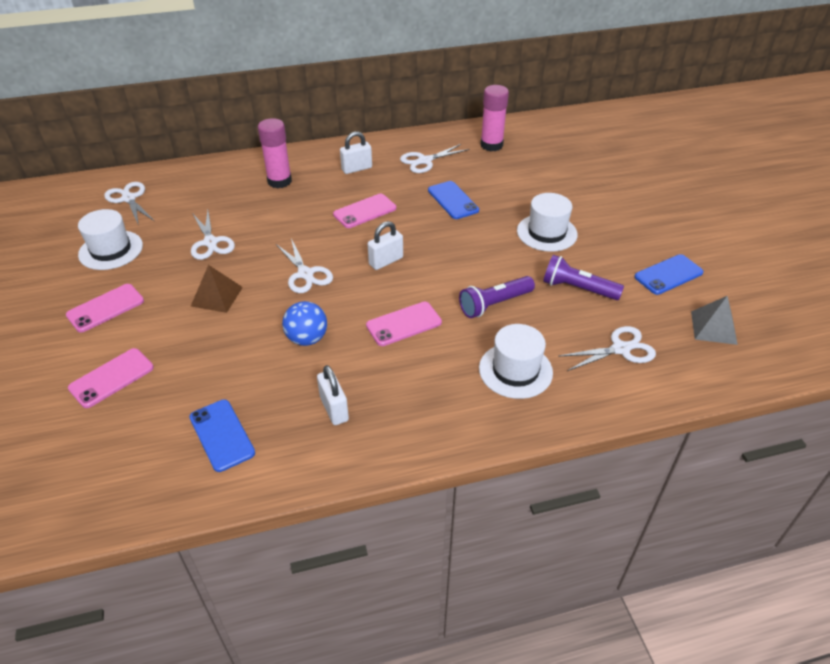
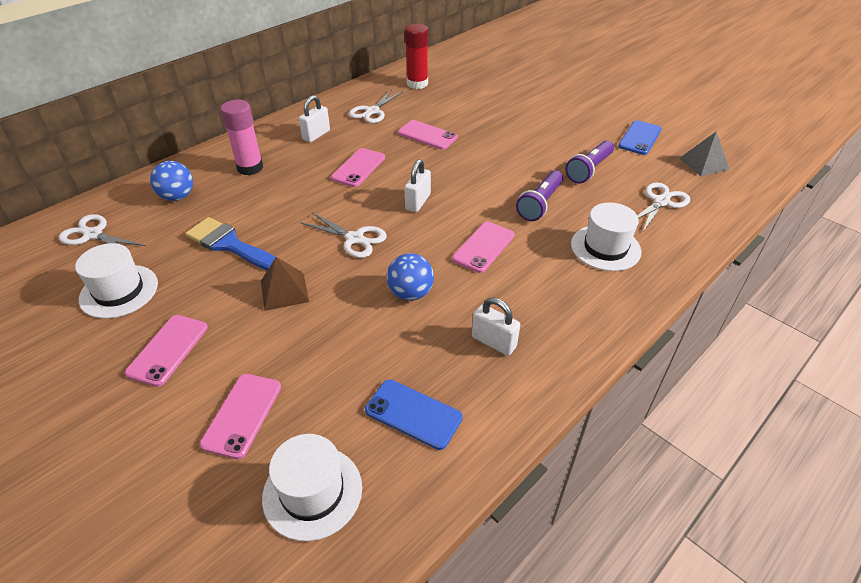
camera: 30 degrees left, 0 degrees up
(207, 188) = (177, 197): none -> blue ball
(210, 242) = (230, 245): white scissors -> blue brush
(453, 200) = (427, 135): blue phone -> pink phone
(491, 145) = (417, 84): pink glue stick -> red glue stick
(547, 233) = (526, 136): white hat -> white hat (312, 492)
(577, 288) = (589, 170): purple flashlight -> purple flashlight turned 45 degrees counterclockwise

